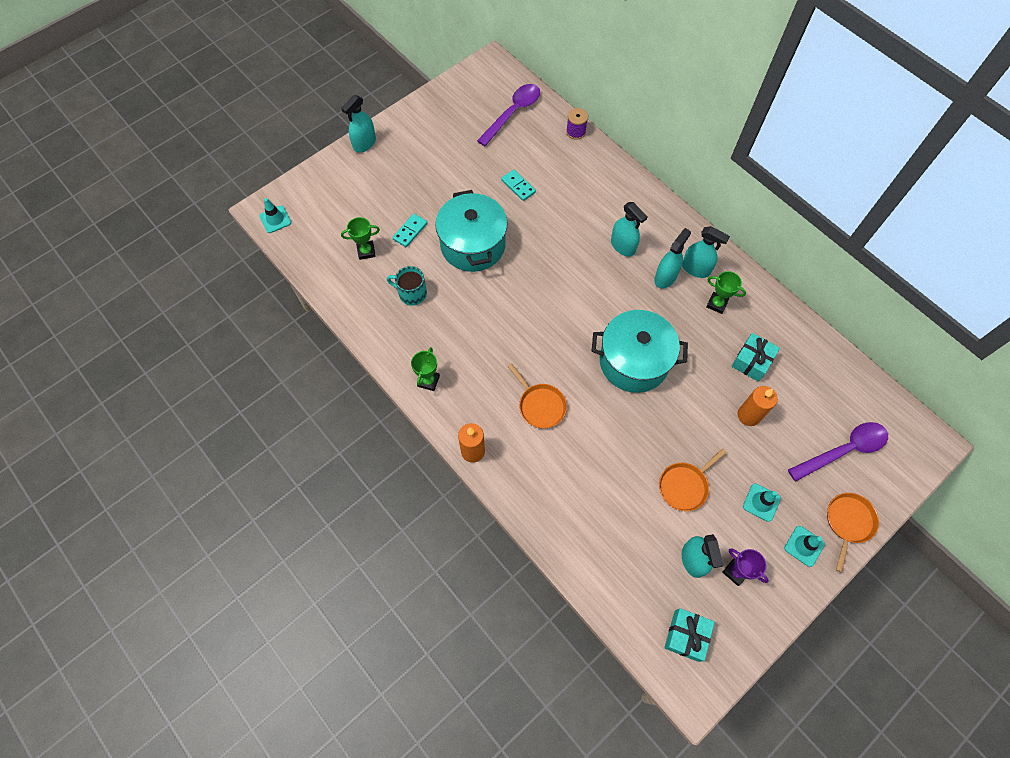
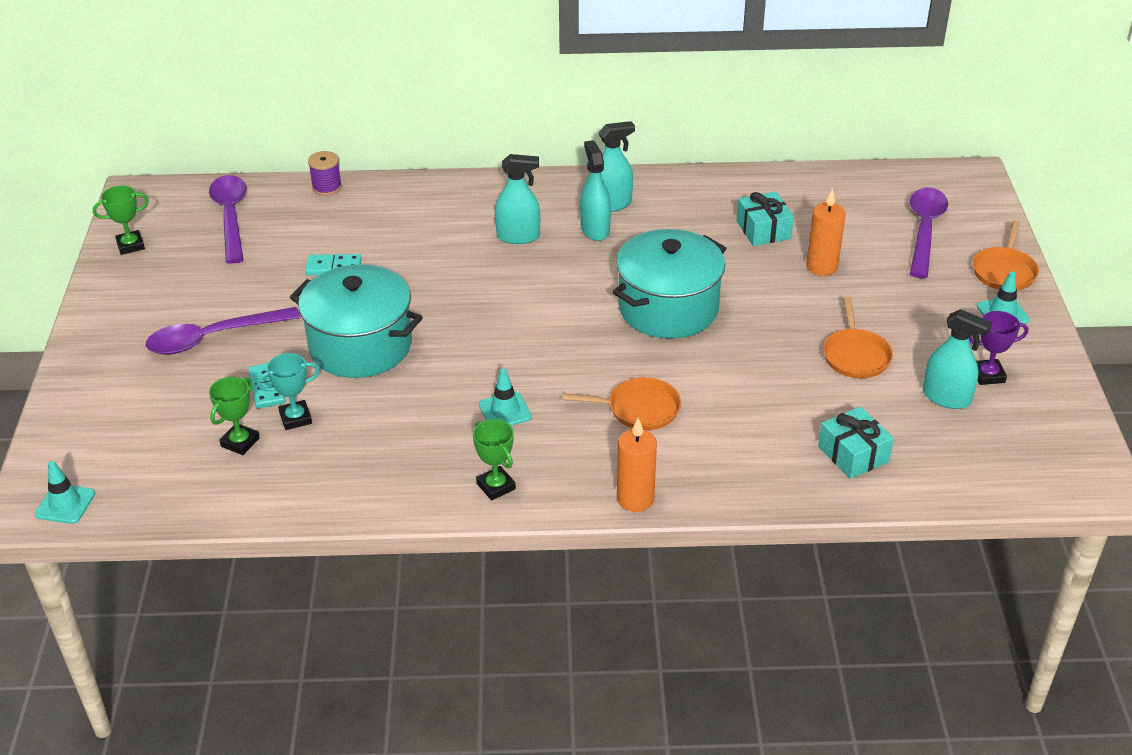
camera: 50 degrees left, 25 degrees down
(364, 143) = (81, 357): turquoise spray bottle -> none
(400, 260) = (295, 418): none -> turquoise trophy
(411, 293) = (356, 434): turquoise mug -> none
(423, 181) = (213, 338): none -> purple spoon
(686, 635) = (1028, 452): turquoise gift -> turquoise gift (853, 454)
(717, 304) = (670, 214): green trophy -> green trophy (130, 245)
(761, 502) = (927, 314): turquoise traffic cone -> turquoise traffic cone (505, 411)
(848, 522) = (1004, 271): orange pan -> orange pan turned 135 degrees counterclockwise

